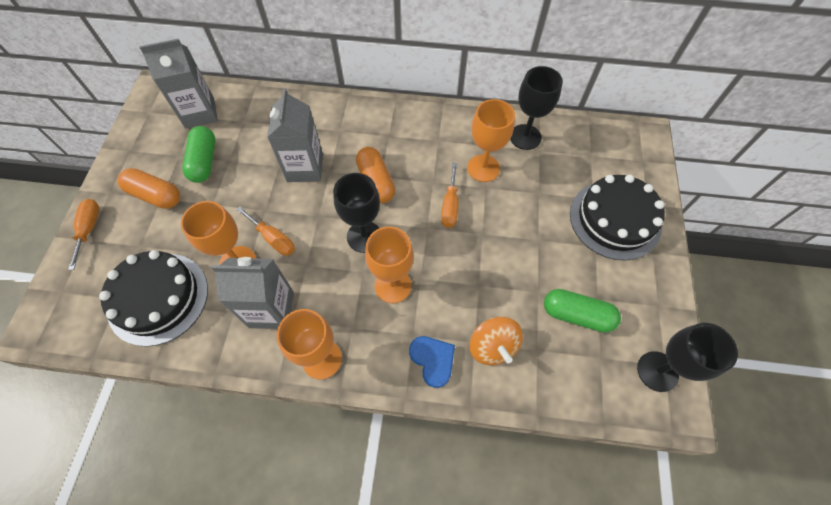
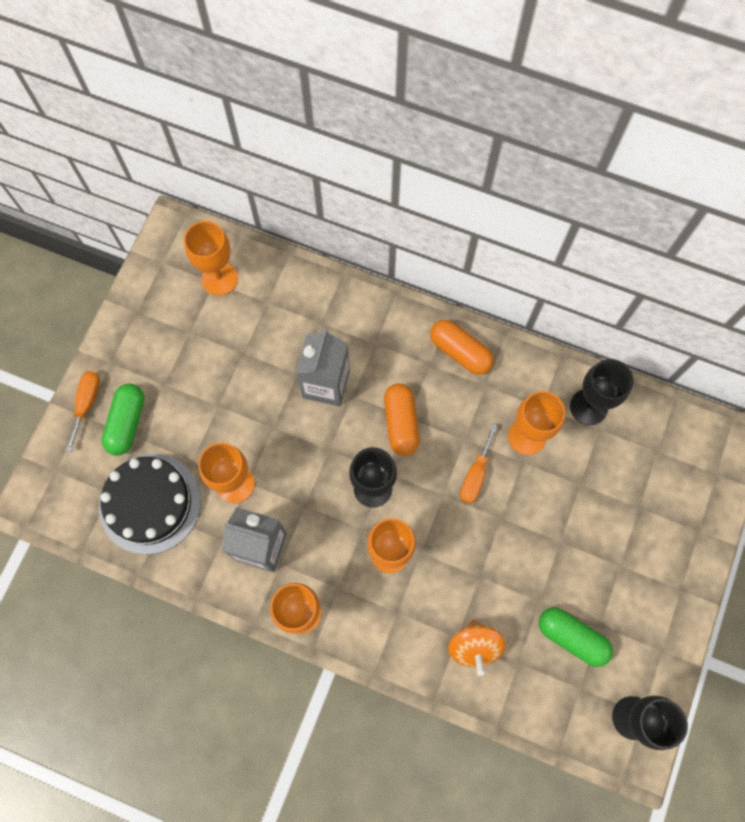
camera: 15 degrees right, 10 degrees up
(155, 195) = (159, 378): orange capsule -> orange capsule (460, 352)
(200, 113) = (219, 278): grey carton -> orange goblet
(204, 161) = (216, 347): green capsule -> green capsule (127, 423)
(273, 239) = (276, 465): orange screwdriver -> none
(433, 360) = (410, 644): blue heart -> none
(615, 219) = (654, 540): black cake -> none

